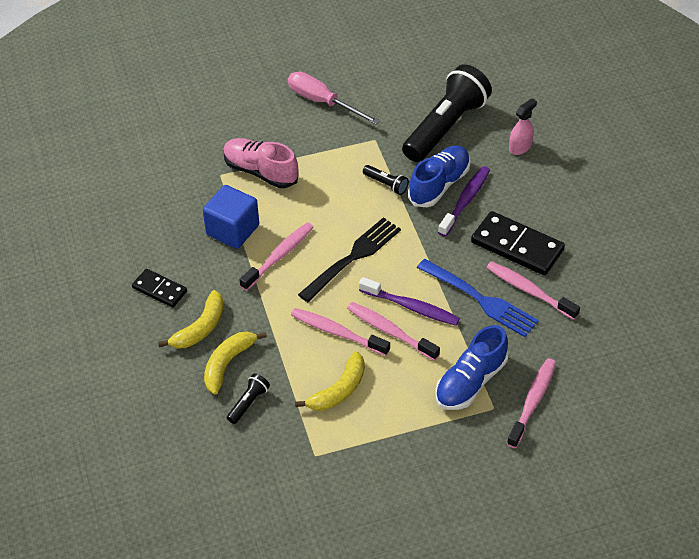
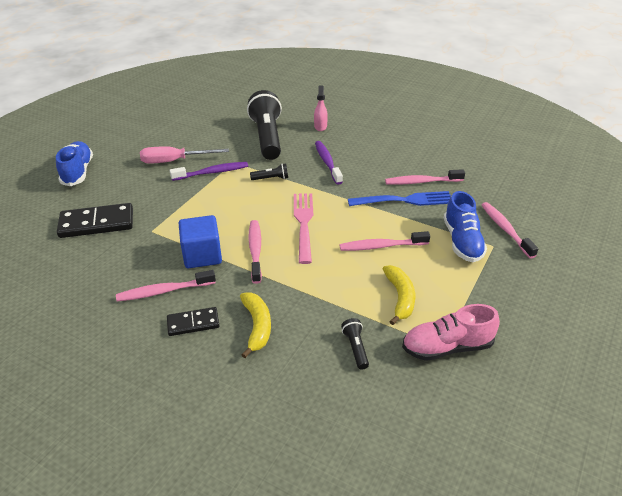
camera: 45 degrees left, 10 degrees down
(228, 364) = (307, 334): yellow banana -> none
(261, 172) = (179, 214): pink shoe -> pink shoe (447, 347)
(337, 332) = (352, 267): pink toothbrush -> pink toothbrush (164, 291)
(352, 258) = (304, 224): black fork -> pink fork
(411, 307) = (374, 227): purple toothbrush -> purple toothbrush (212, 172)
(439, 185) = (302, 163): blue shoe -> blue shoe (78, 172)
(517, 246) = (385, 167): black domino -> black domino (97, 223)

